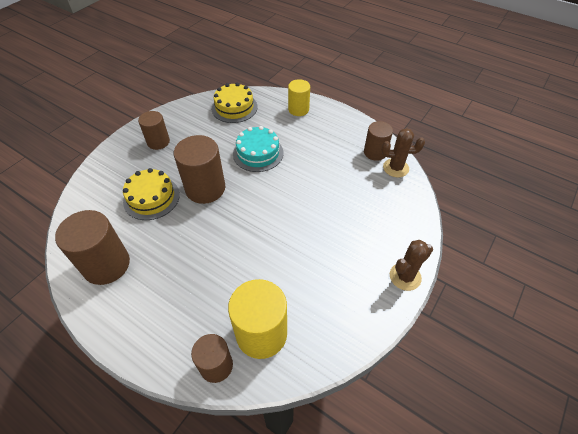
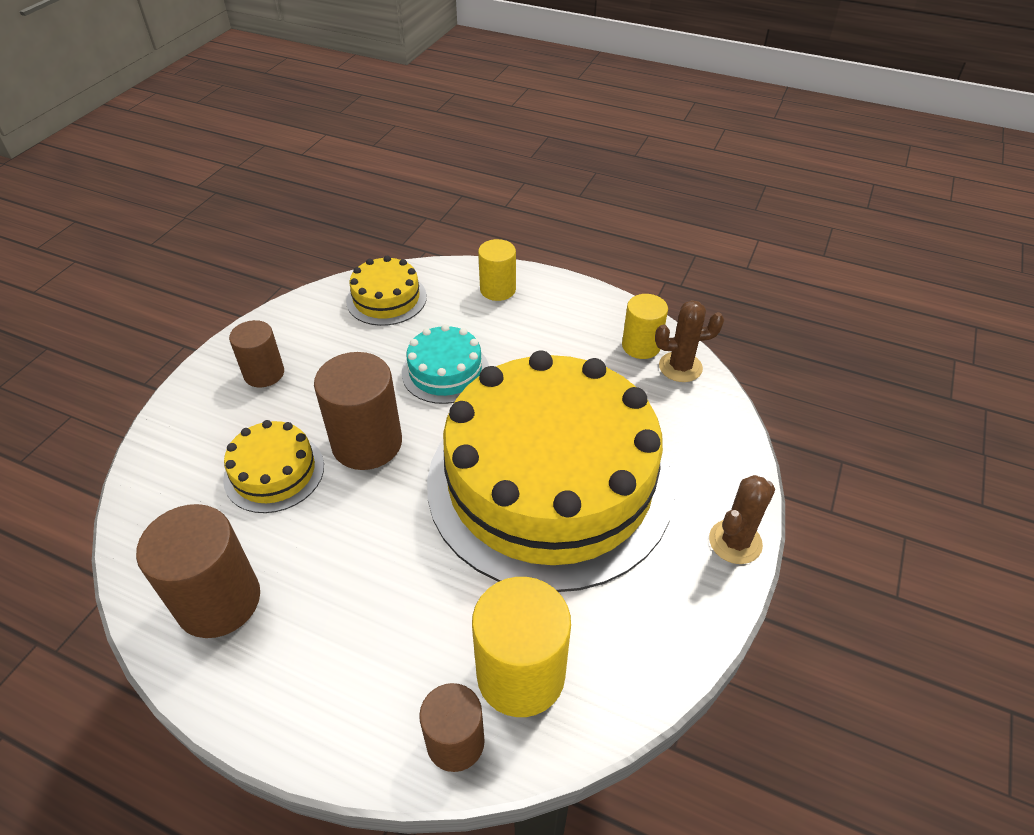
camera: 10 degrees left, 5 degrees down
(303, 225) = (550, 482): none -> yellow cake
(375, 152) = (641, 346): brown cylinder -> yellow cylinder

